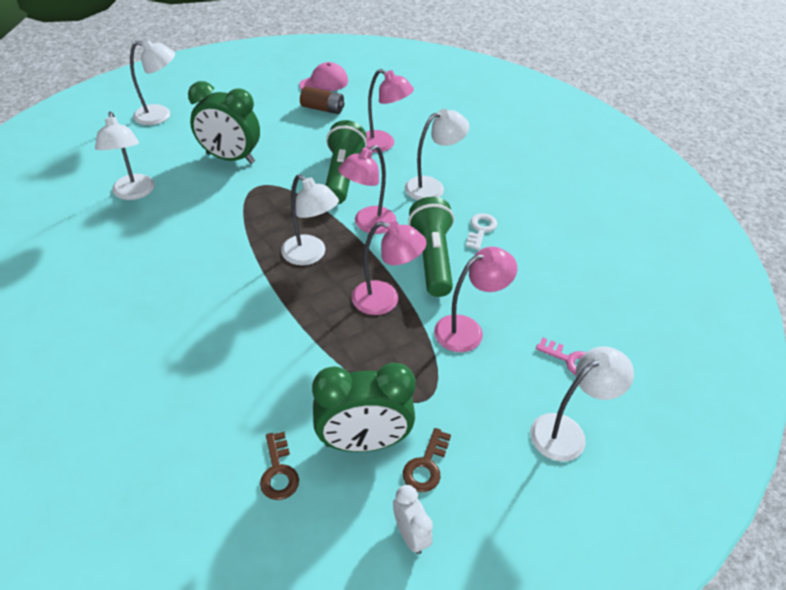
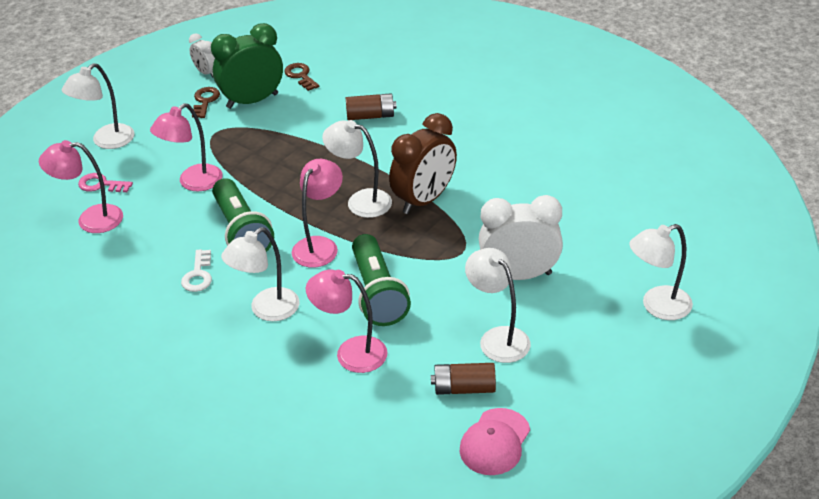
camera: 165 degrees right, 5 degrees down
(134, 193) = (578, 207): white lamp -> white lamp (498, 338)
(230, 158) = (519, 275): green clock -> white clock
(234, 360) = (370, 116): none -> brown battery
(253, 238) = (424, 200): none -> brown clock
(385, 300) = (273, 184): pink lamp -> pink lamp (90, 219)

